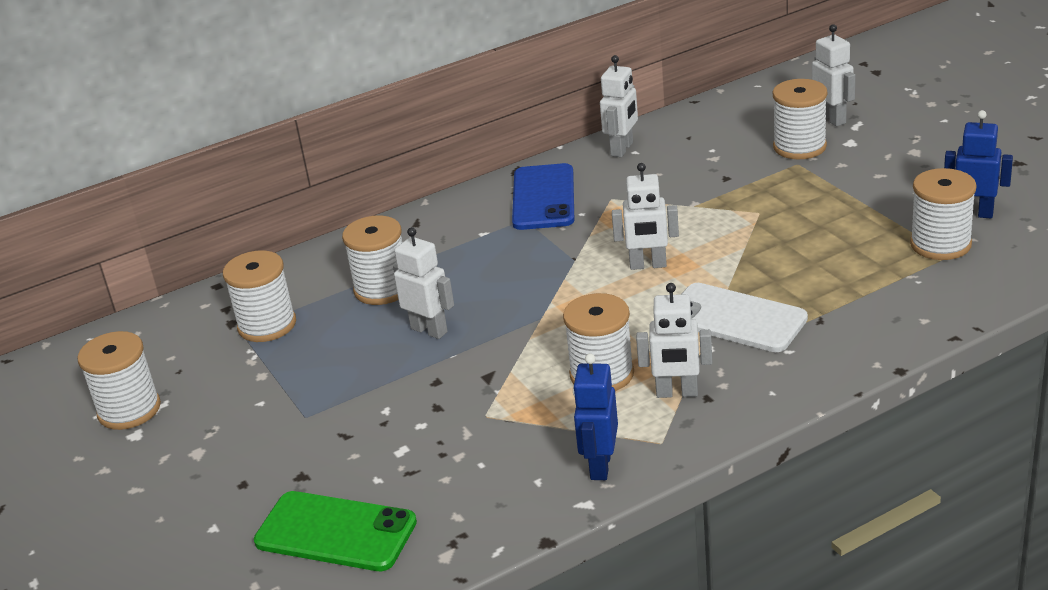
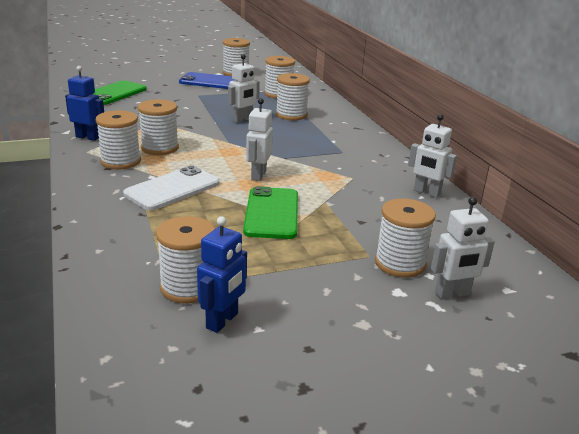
camera: 95 degrees right, 5 degrees down
(543, 198) = (366, 160): blue phone -> blue phone (211, 82)
(677, 393) = (120, 161): white robot -> white spool
(749, 233) = (272, 213): none -> green phone

